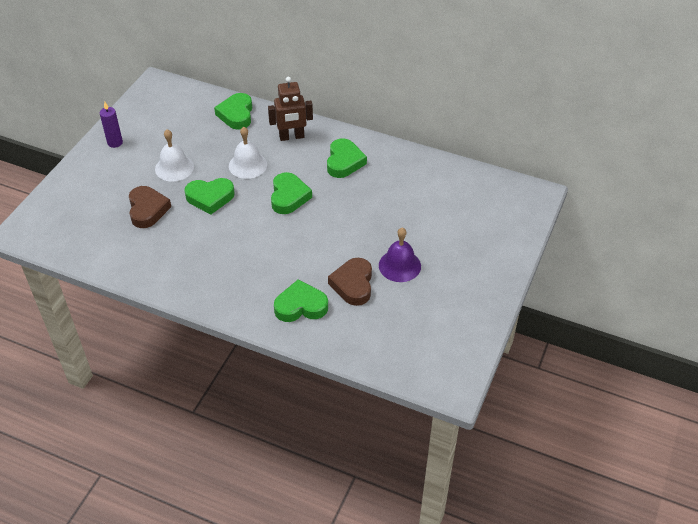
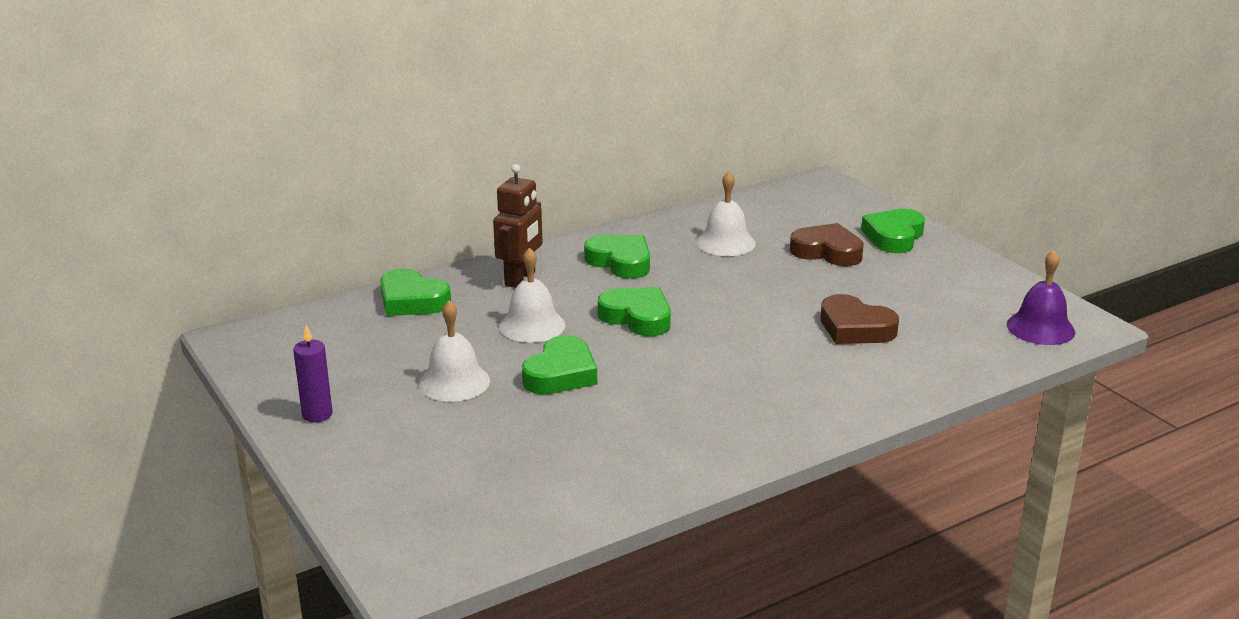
camera: 55 degrees left, 20 degrees down
(147, 210) = (517, 432): brown heart -> brown heart (827, 251)
(301, 306) = (858, 375): green heart -> green heart (894, 236)
(399, 265) = (853, 290): purple bell -> purple bell (1040, 328)
(407, 190) = (725, 242): none -> white bell

